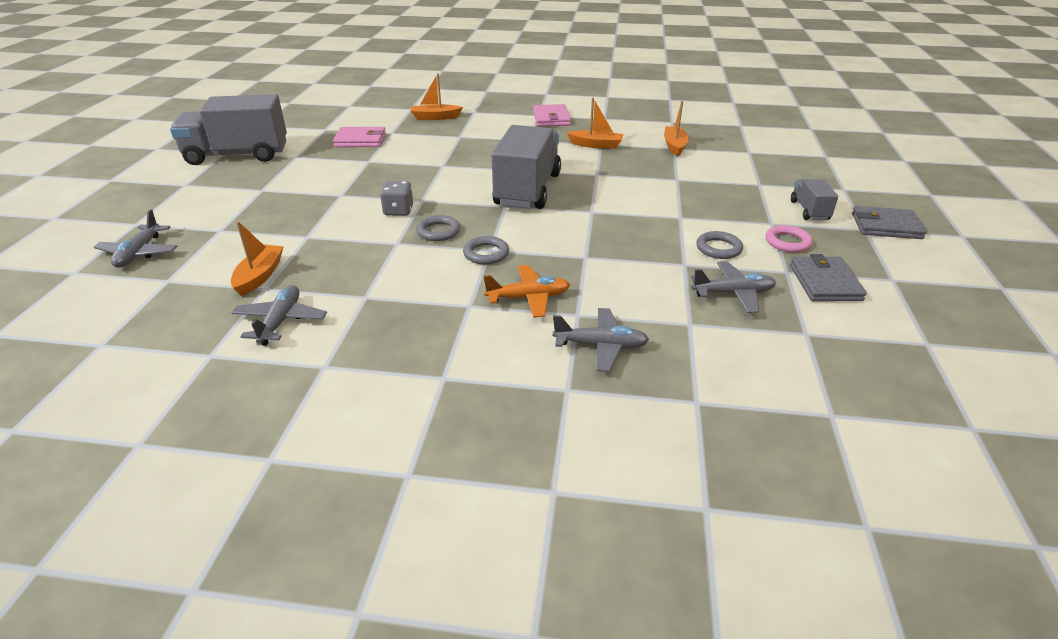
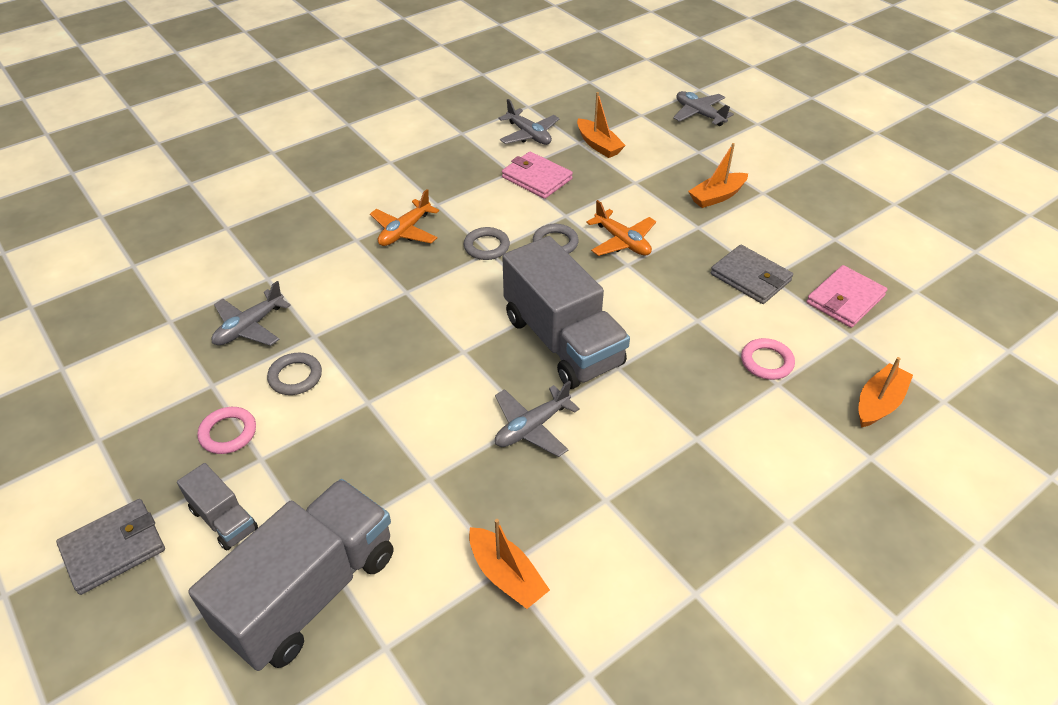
camera: 135 degrees right, 10 degrees up
(237, 155) = (878, 207): grey truck -> grey truck (310, 592)
(398, 211) = (622, 241): grey dice -> orange plane
(447, 142) = (766, 362): none -> pink ring
(551, 118) = (758, 524): pink wallet -> pink wallet (536, 178)
(596, 145) = (607, 491): orange boat -> orange boat (717, 196)
(601, 346) = (317, 227): grey plane -> grey plane (532, 427)
(824, 283) = (169, 391): grey wallet -> grey wallet (750, 277)

